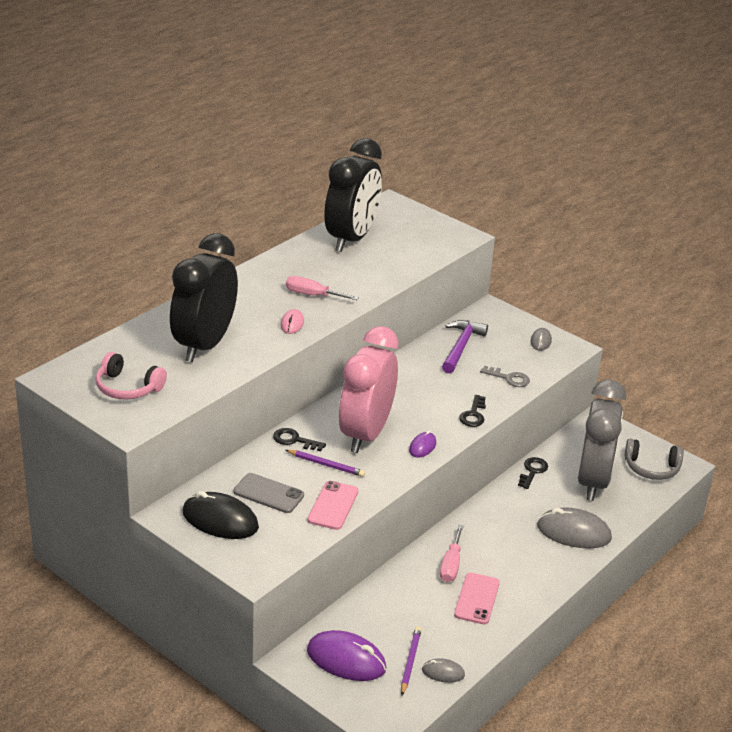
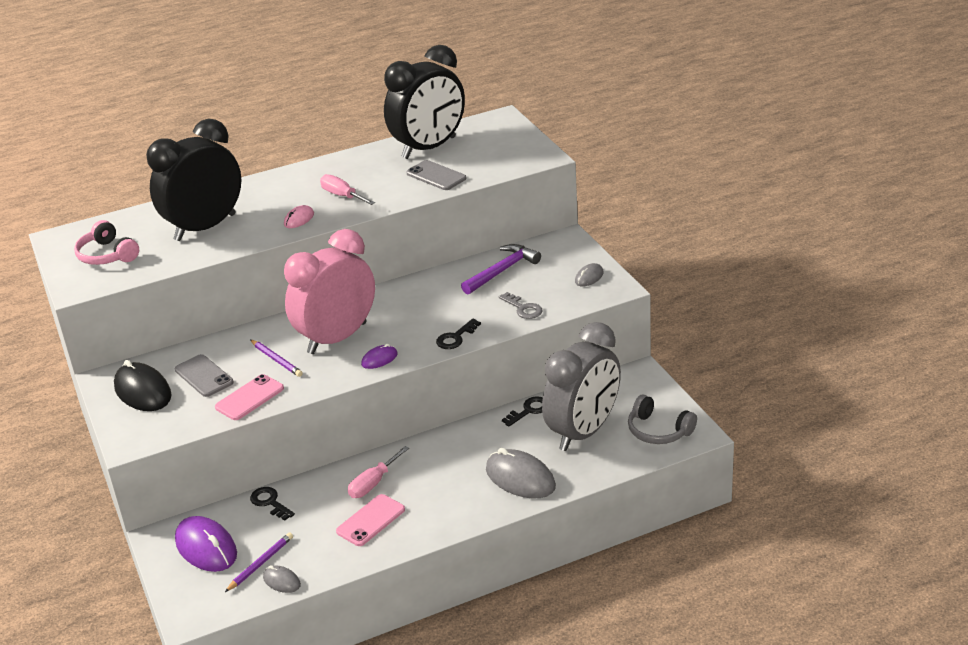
camera: 30 degrees right, 0 degrees up
(294, 440) = (268, 332): black key -> black key (270, 502)
(383, 265) = (436, 176): none -> grey phone

